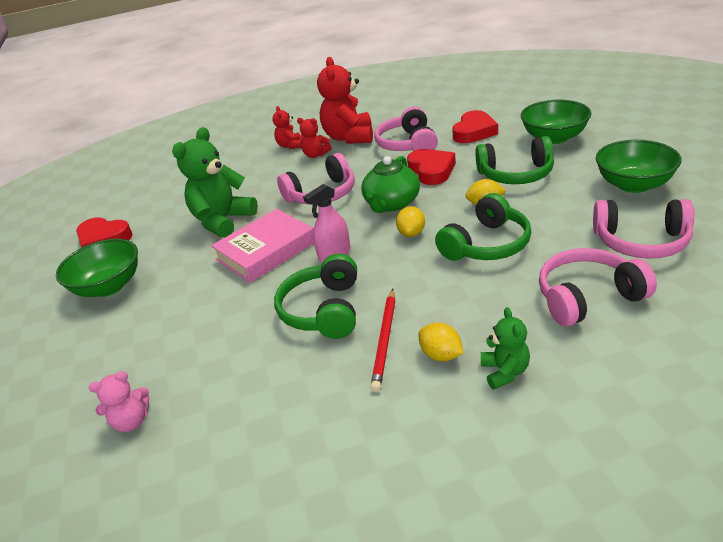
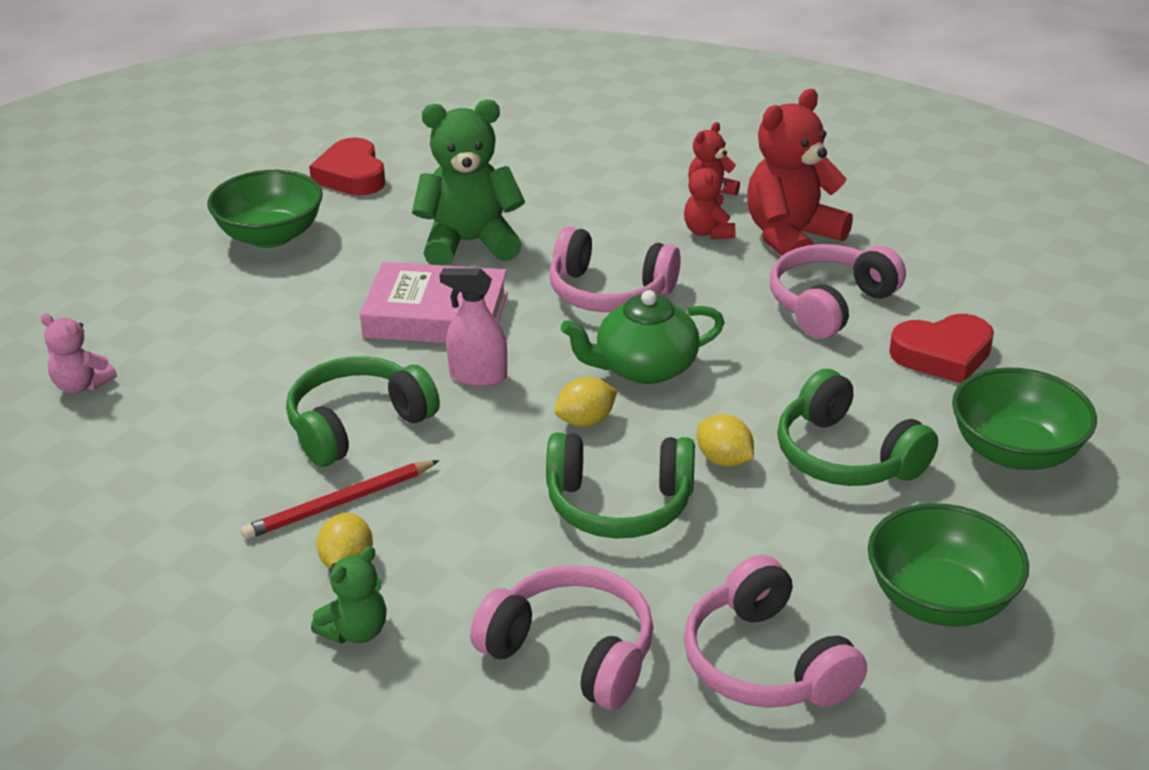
camera: 45 degrees right, 0 degrees up
(431, 171) = (772, 364): red heart -> none

